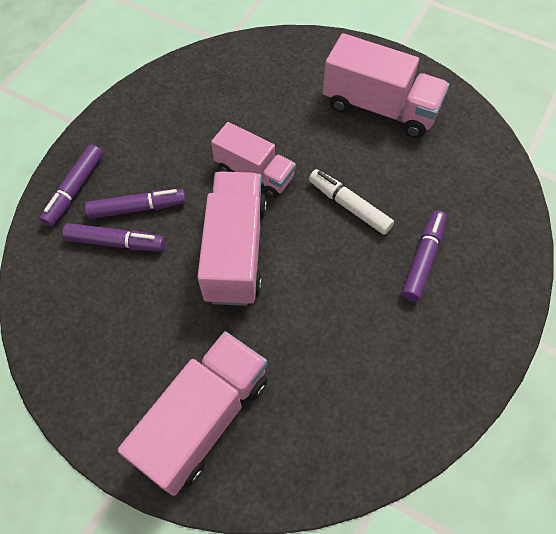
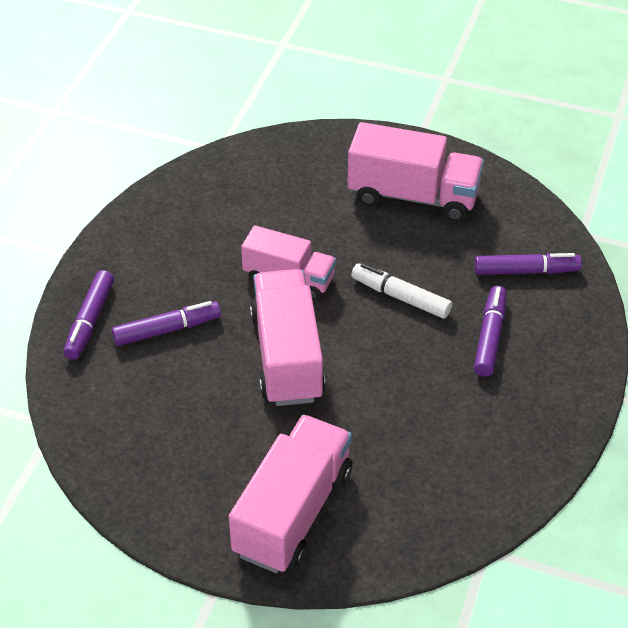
camera: 10 degrees left, 15 degrees down
(116, 242) = (152, 366): purple marker -> purple marker (526, 271)

